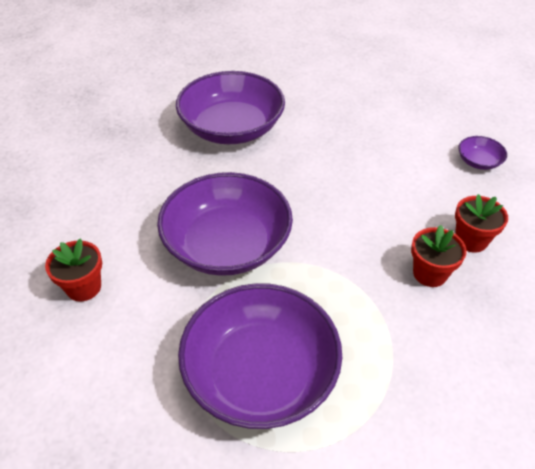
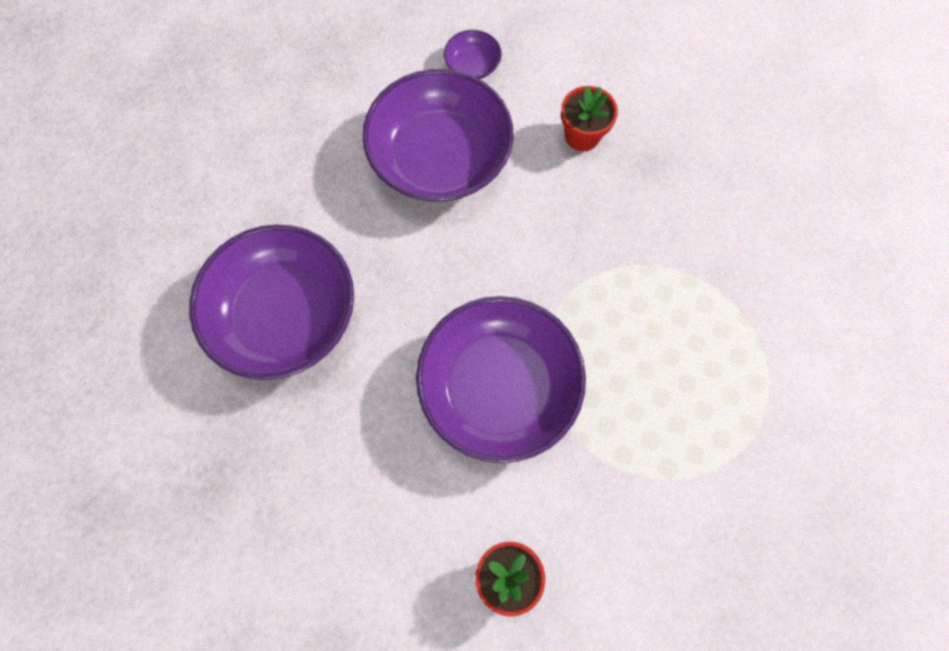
camera: 70 degrees left, 25 degrees up
(260, 373) = (679, 406): purple bowl -> purple bowl (440, 157)
(429, 273) = (611, 196): red flower pot -> none

